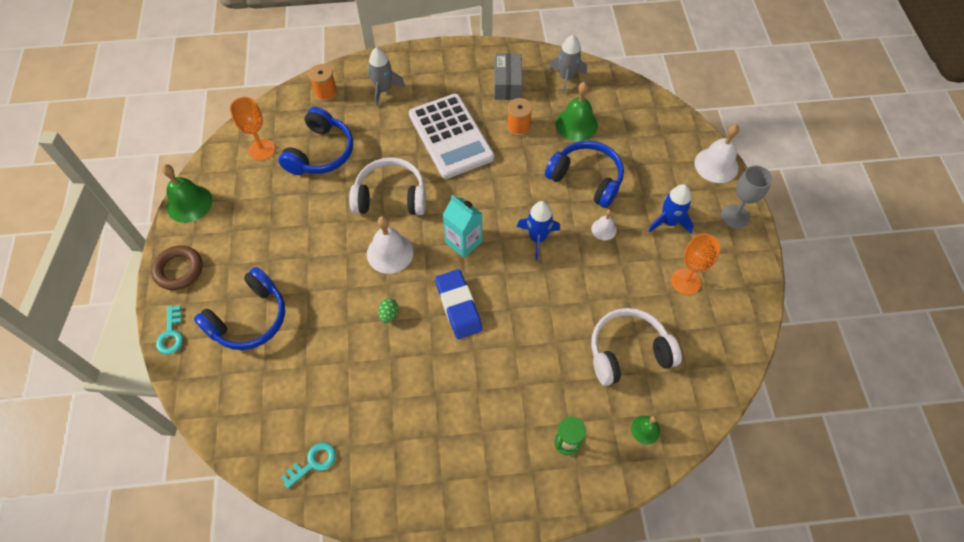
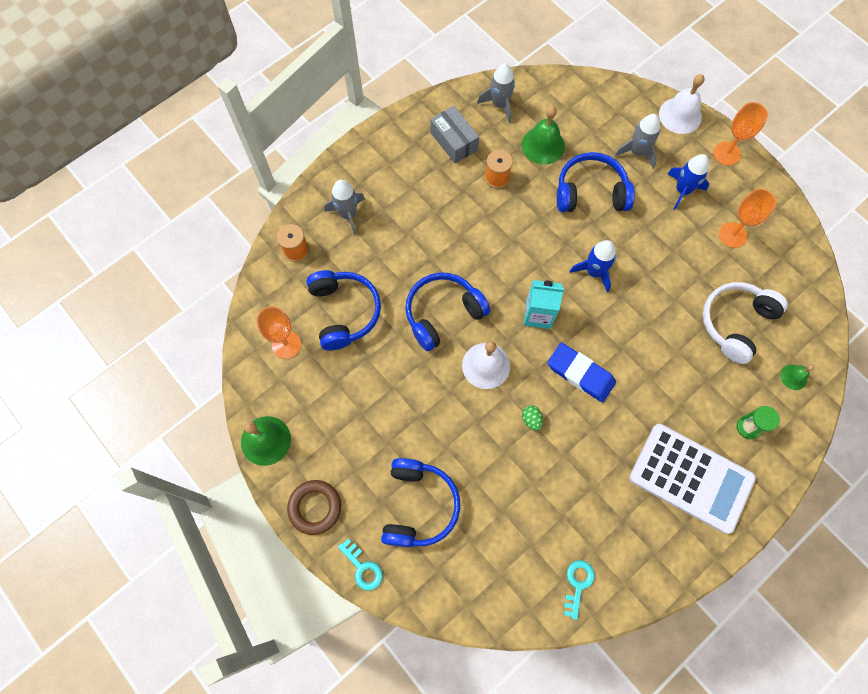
camera: 35 degrees left, 10 degrees up
(391, 197) = (443, 314): white headphones -> blue headphones
(451, 136) = (446, 223): white calculator -> white calculator (691, 478)
(603, 229) = (639, 229): white bell -> none
(653, 172) = (637, 152): none -> grey rocket
(735, 216) = (726, 153): grey goblet -> orange goblet

